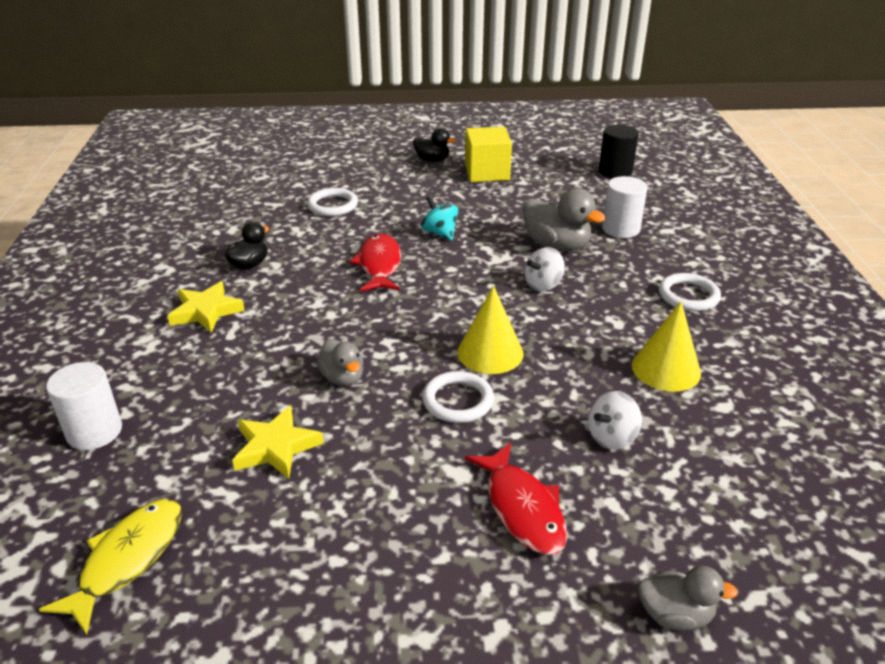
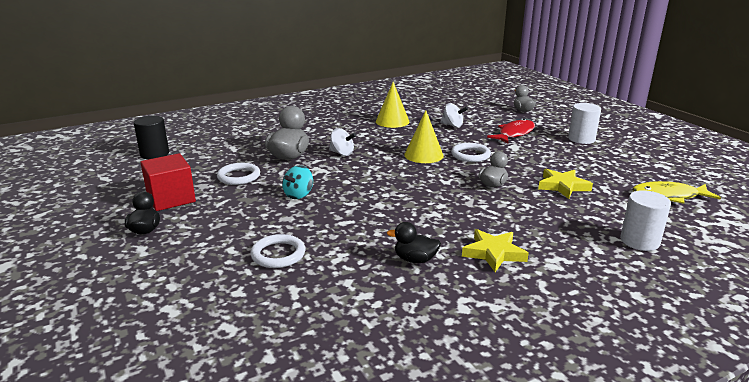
camera: 115 degrees left, 10 degrees down
(379, 265) = (364, 205): red fish -> none
(487, 172) = (171, 199): yellow cube -> red cube
(620, 229) = (252, 143): white cylinder -> white cylinder (581, 139)
(688, 296) = (321, 122): white ring -> white ring (239, 176)

